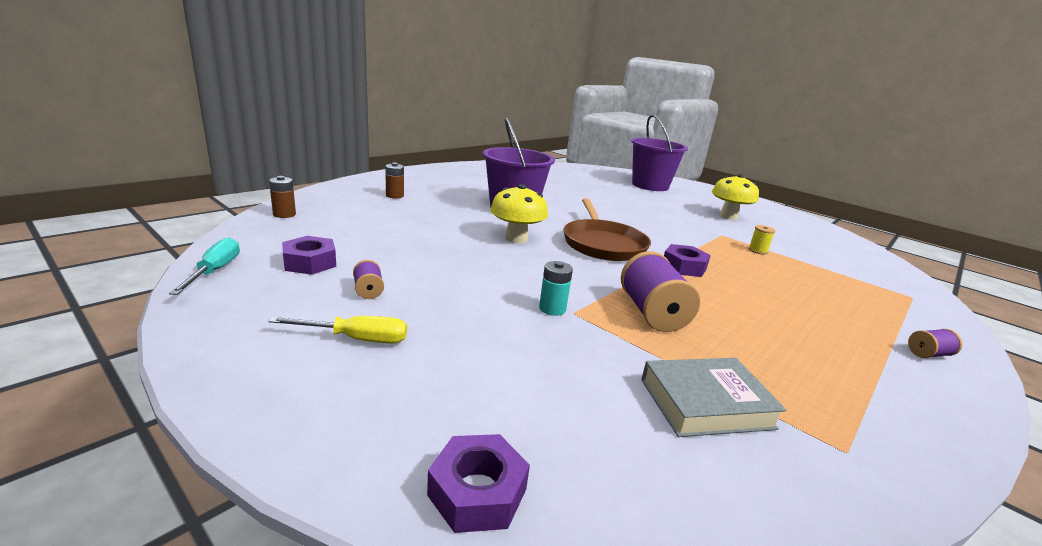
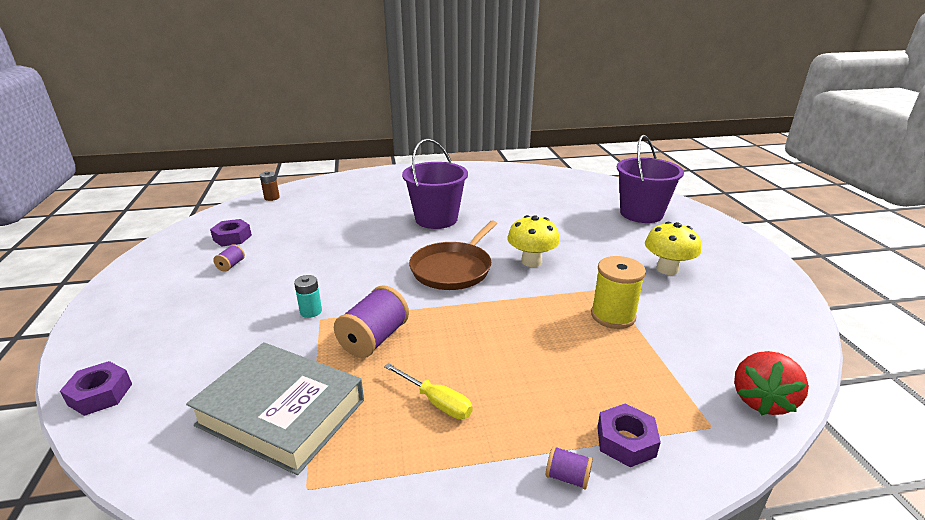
camera: 40 degrees right, 5 degrees up
(215, 271) = (183, 232): turquoise screwdriver -> none
(356, 339) = (179, 294): yellow screwdriver -> yellow screwdriver (436, 402)
(394, 195) = (364, 191): brown battery -> none
(516, 239) = (388, 248): yellow mushroom -> yellow mushroom (531, 261)
(684, 267) = (487, 310): purple nut -> purple nut (626, 441)
(706, 403) = (281, 412): grey book -> grey book, size x1.57
(757, 250) = (613, 316): yellow spool -> yellow spool, size x2.07
(900, 276) = (761, 400): none -> red strawberry

